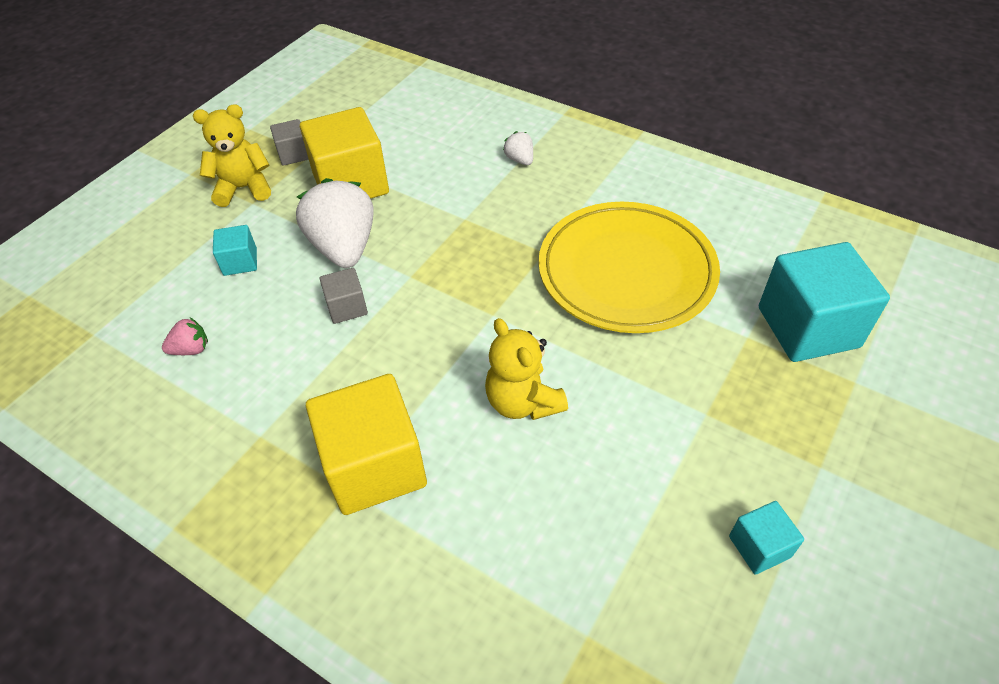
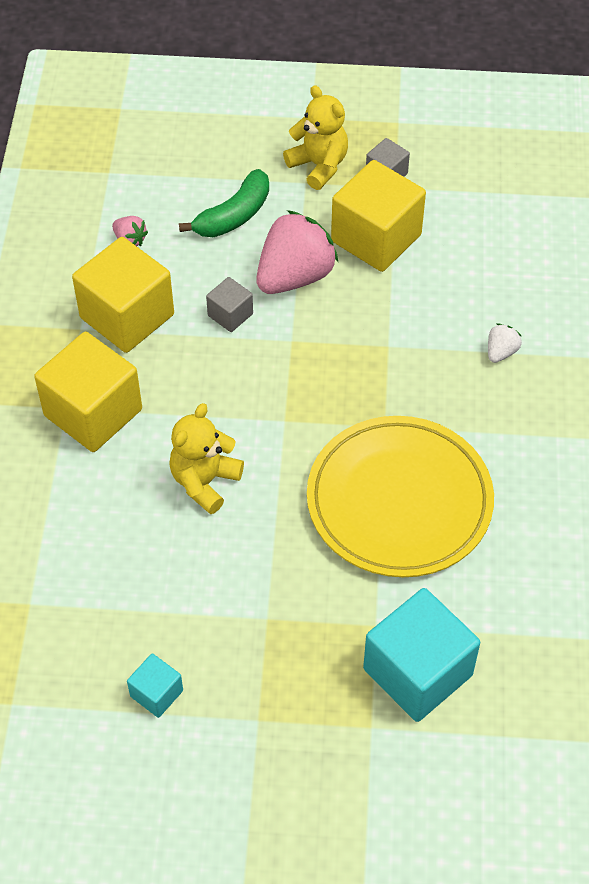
camera: 60 degrees right, 5 degrees up
(240, 262) = (234, 216): turquoise cube -> green banana
(280, 388) = (127, 316): none -> yellow cube
(344, 247) = (295, 276): white strawberry -> pink strawberry

